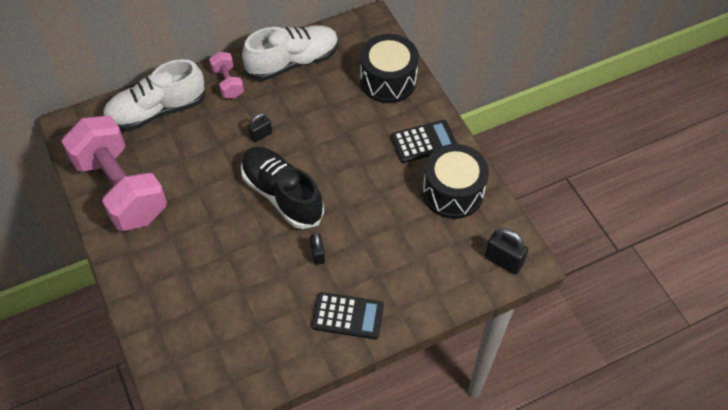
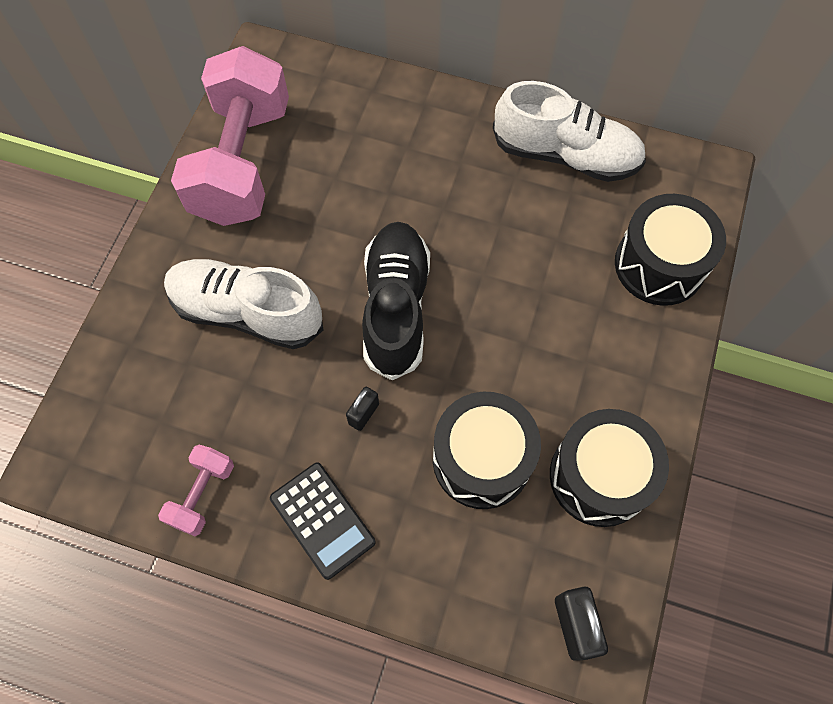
camera: 45 degrees right, 10 degrees up
(156, 111) = (362, 102): white shoe -> white shoe (247, 312)
(228, 83) = (468, 125): pink dumbbell -> pink dumbbell (202, 494)
(261, 135) = (443, 216): black padlock -> none
(394, 228) = (482, 459): none -> black drum
(423, 142) = (627, 379): black calculator -> none

